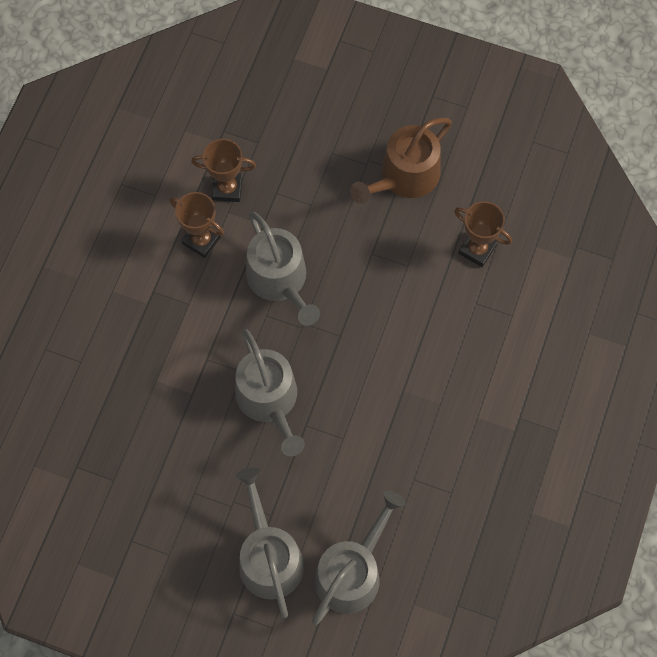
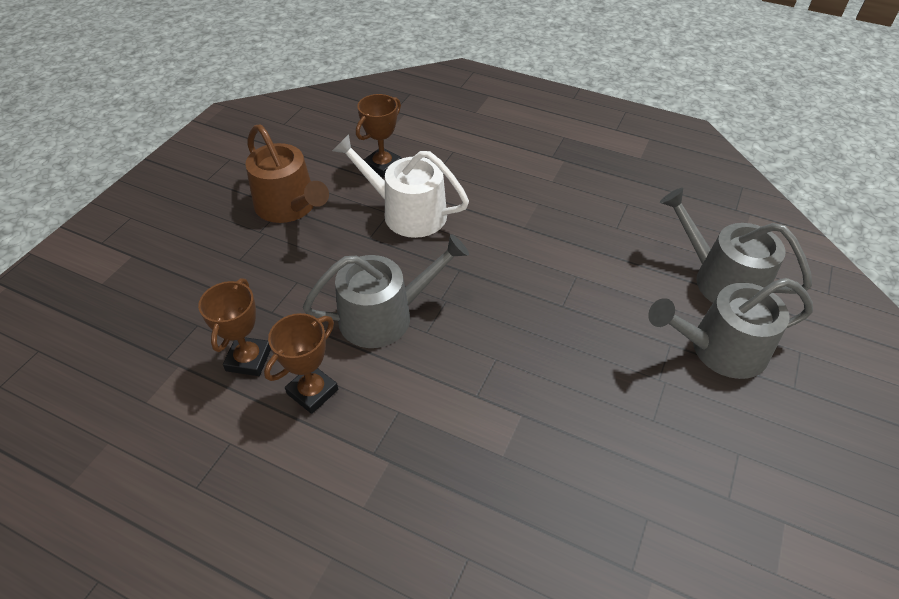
camera: 85 degrees left, 20 degrees down
(269, 400) = (532, 336): grey watering can -> none
(409, 282) = (407, 212): none -> white watering can

